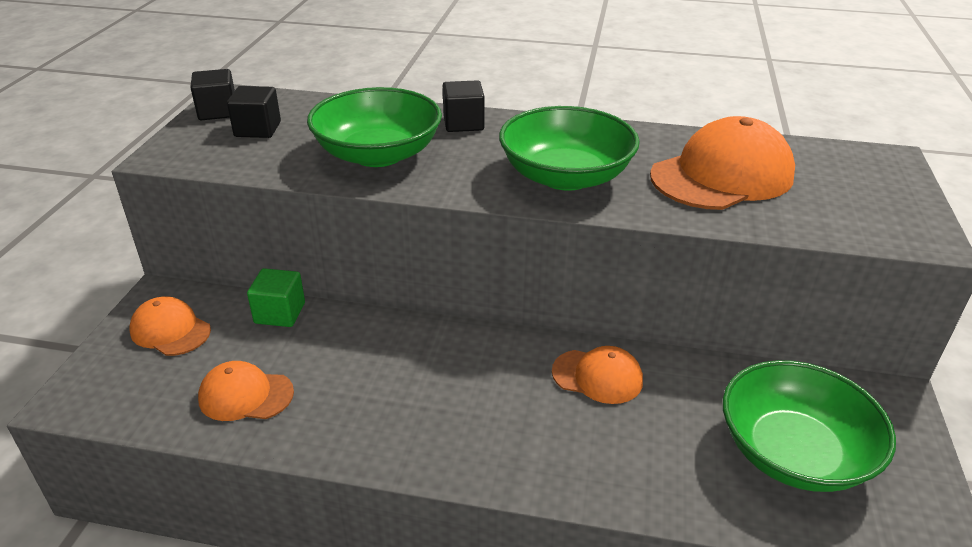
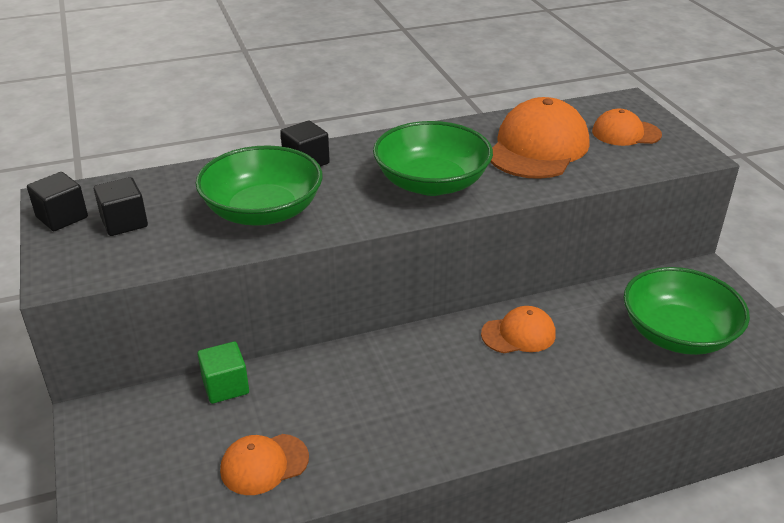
camera: 30 degrees left, 0 degrees up
(170, 330) = (137, 442): orange cap -> orange cap (626, 133)

